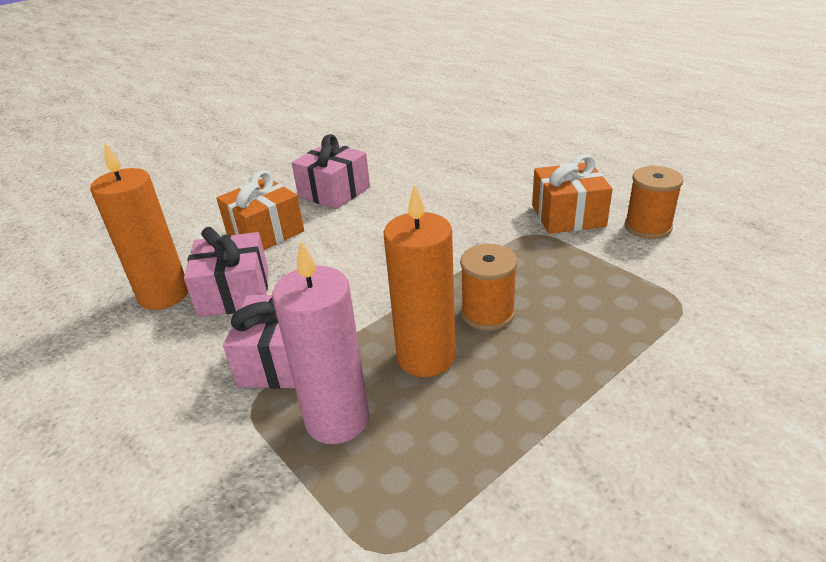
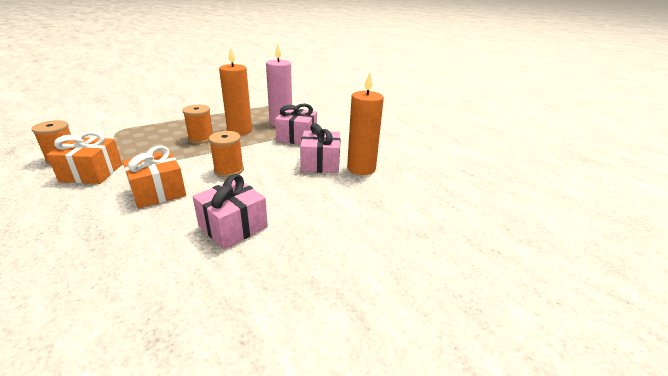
camera: 175 degrees left, 5 degrees down
(265, 232) = (300, 197): orange gift -> orange gift (158, 192)
(381, 253) = (229, 170): none -> orange spool

